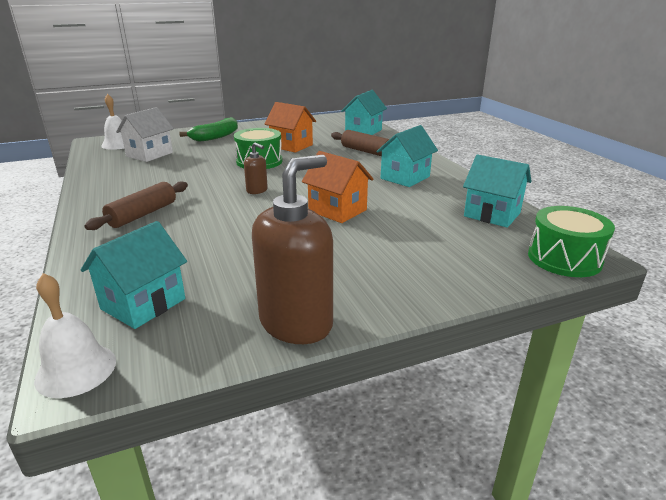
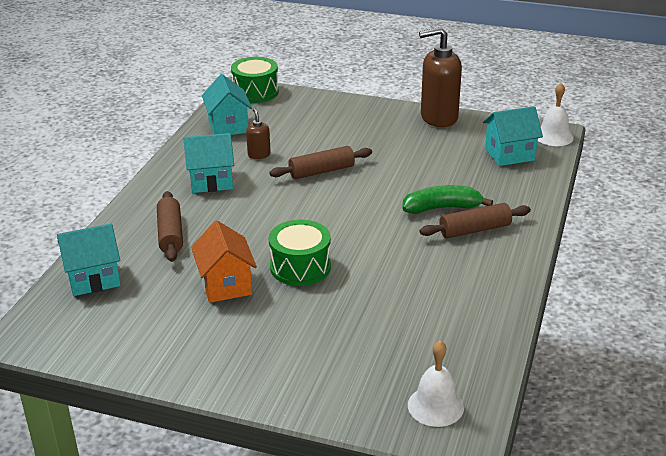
camera: 140 degrees left, 5 degrees up
(149, 154) = (409, 347): white house -> none
(215, 137) = (286, 361): green banana -> green banana (442, 208)
(257, 190) = (354, 220): brown soap dispenser -> brown soap dispenser (259, 155)
(337, 210) = (321, 171): orange house -> brown rolling pin

